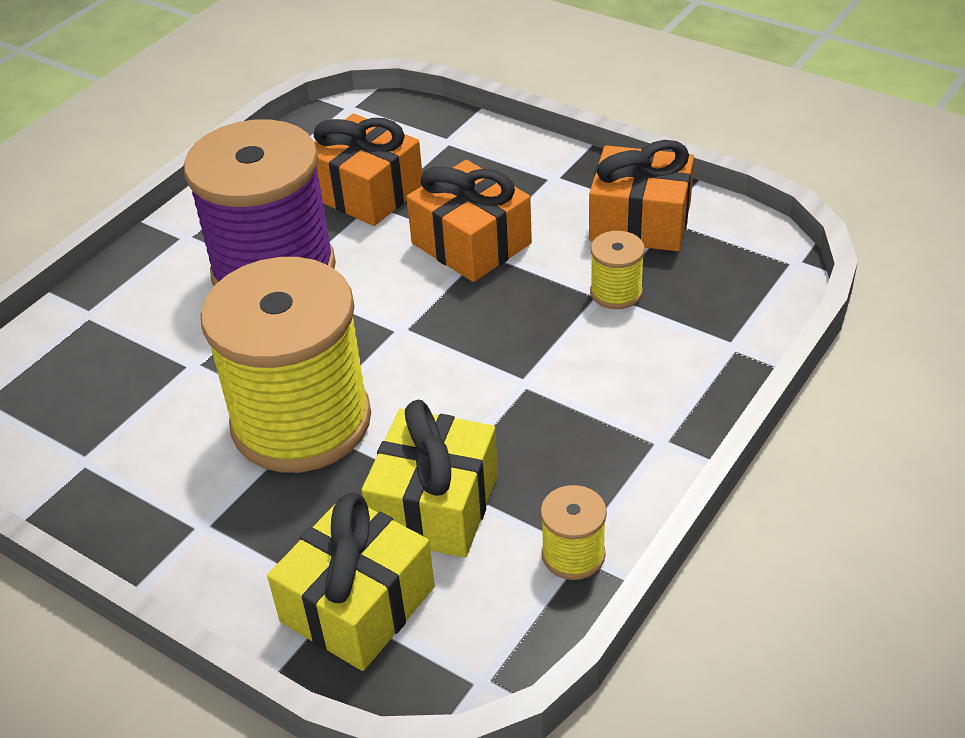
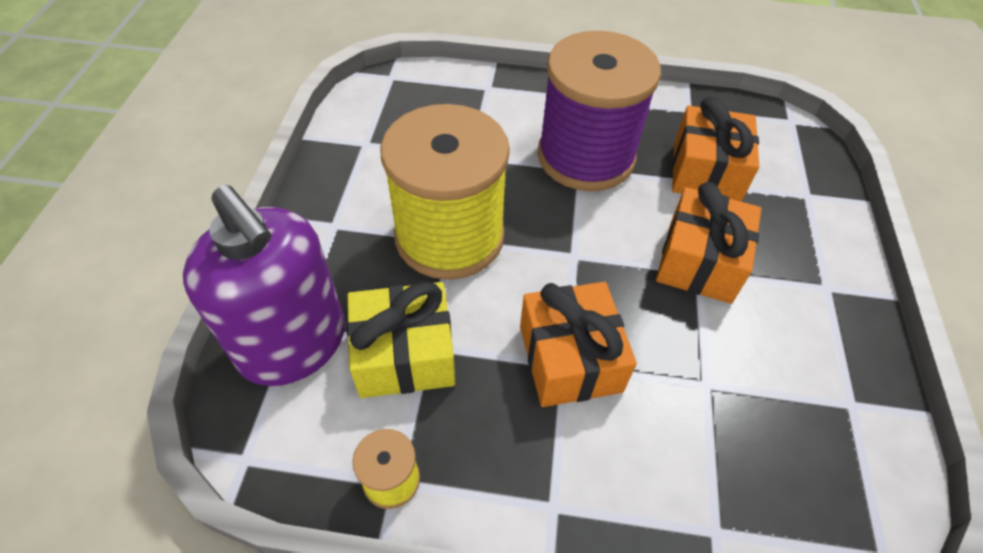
camera: 60 degrees right, 10 degrees up
(357, 604) = (294, 344): yellow gift -> purple soap dispenser
(616, 292) = (717, 395): yellow spool -> none
(640, 221) = (826, 380): orange gift -> orange gift (570, 358)

